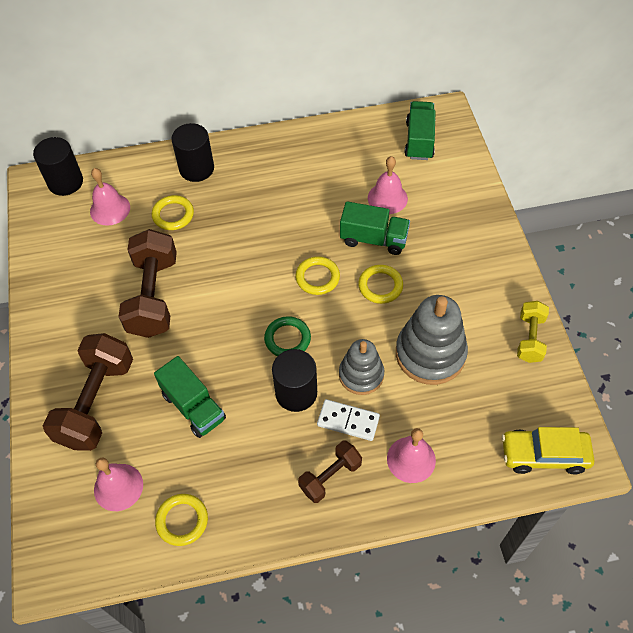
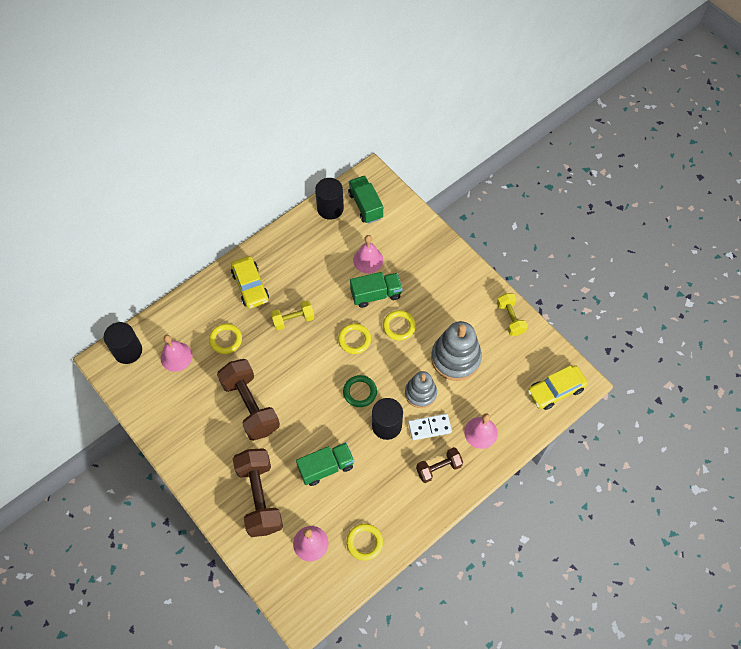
camera: 30 degrees left, 5 degrees up
(193, 406) = (326, 467): green truck -> green truck turned 45 degrees counterclockwise
(196, 168) = (220, 296): black cylinder -> black cylinder (330, 208)
(236, 171) = (250, 286): none -> yellow car
(260, 225) = (293, 320): none -> yellow dumbbell
(330, 476) = (438, 468): brown dumbbell -> brown dumbbell turned 45 degrees clockwise

